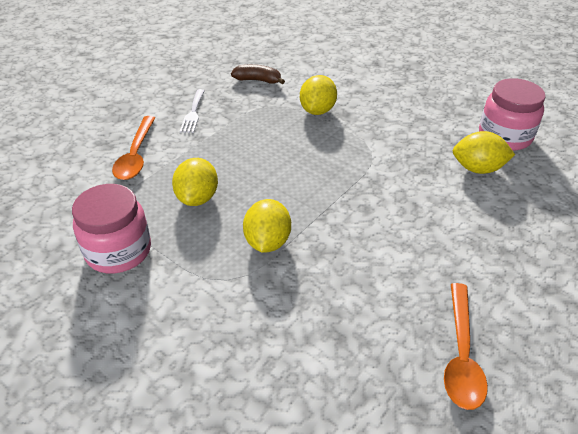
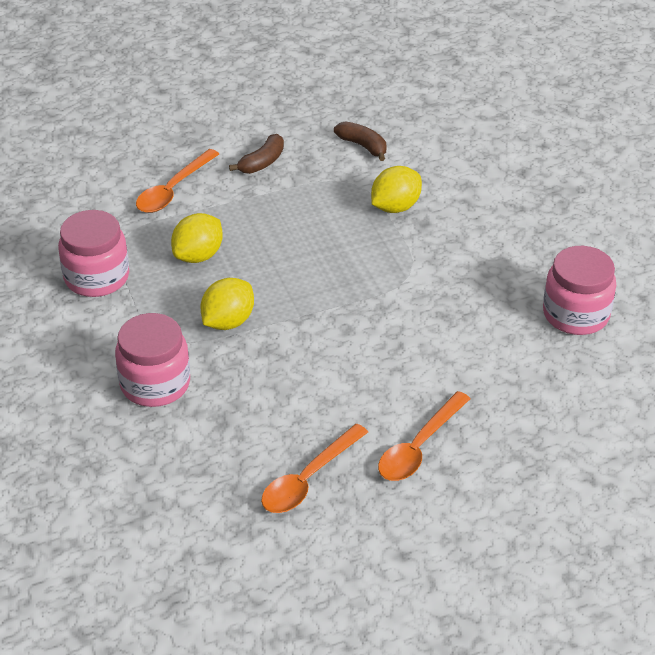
camera: 30 degrees right, 0 degrees up
(193, 113) = (262, 162): white fork -> brown banana
(249, 328) = (155, 384): none -> pink jar
(478, 169) = (504, 336): yellow lemon -> none
(513, 280) = (419, 447): none -> orange spoon

